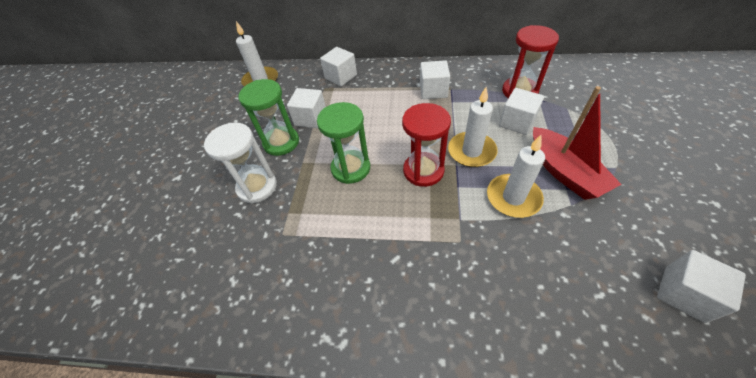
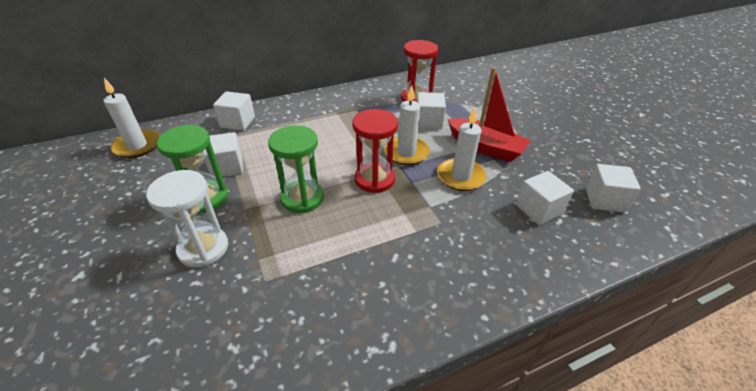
camera: 35 degrees left, 10 degrees down
(433, 91) = (342, 114): white cube -> white cube (538, 209)

